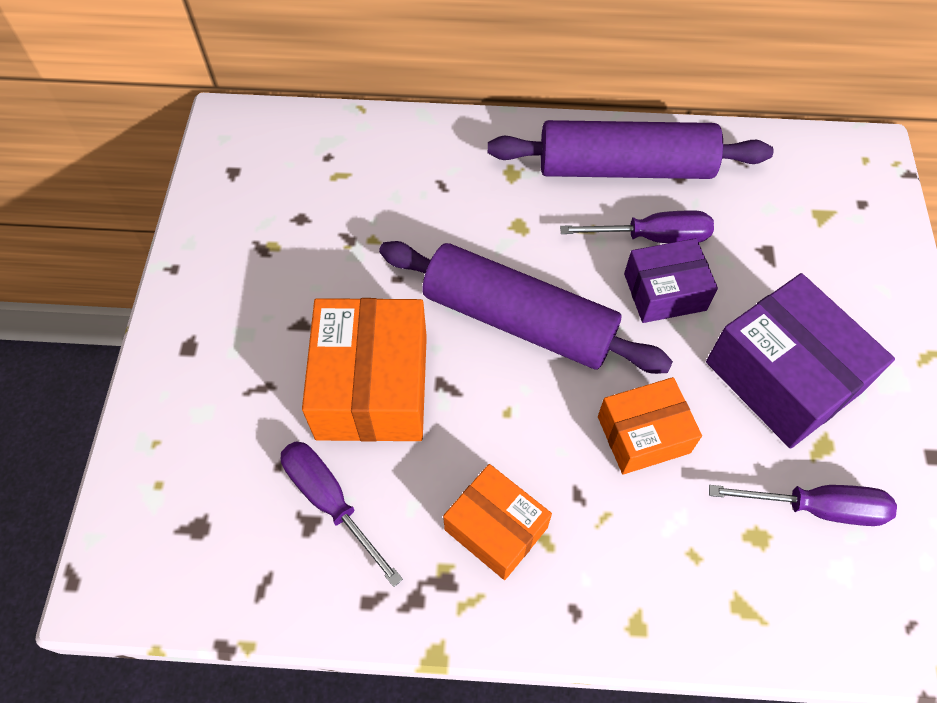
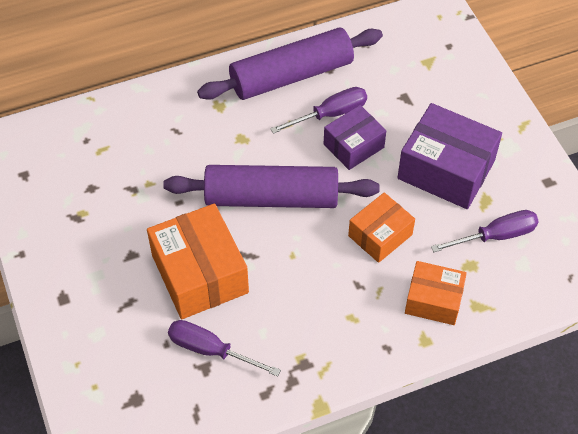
camera: 25 degrees left, 5 degrees down
(496, 528) = (319, 323): orange box -> orange box (433, 300)

